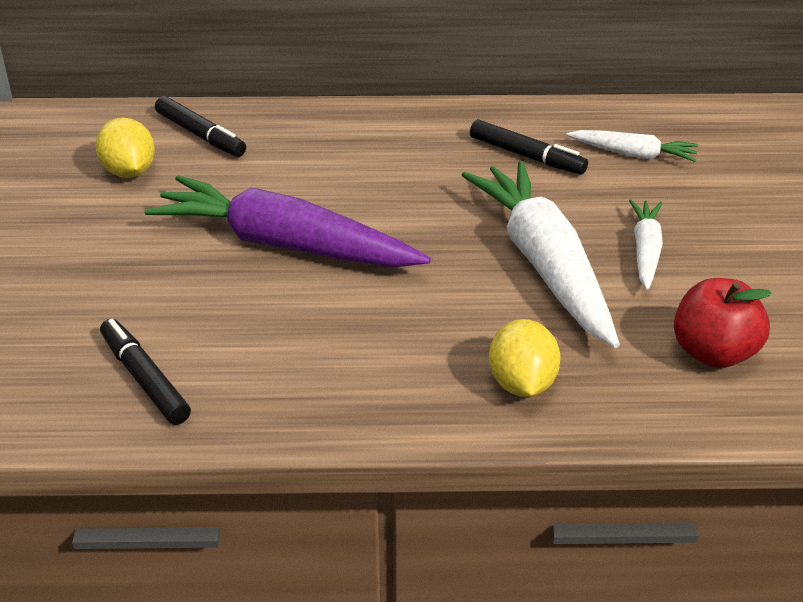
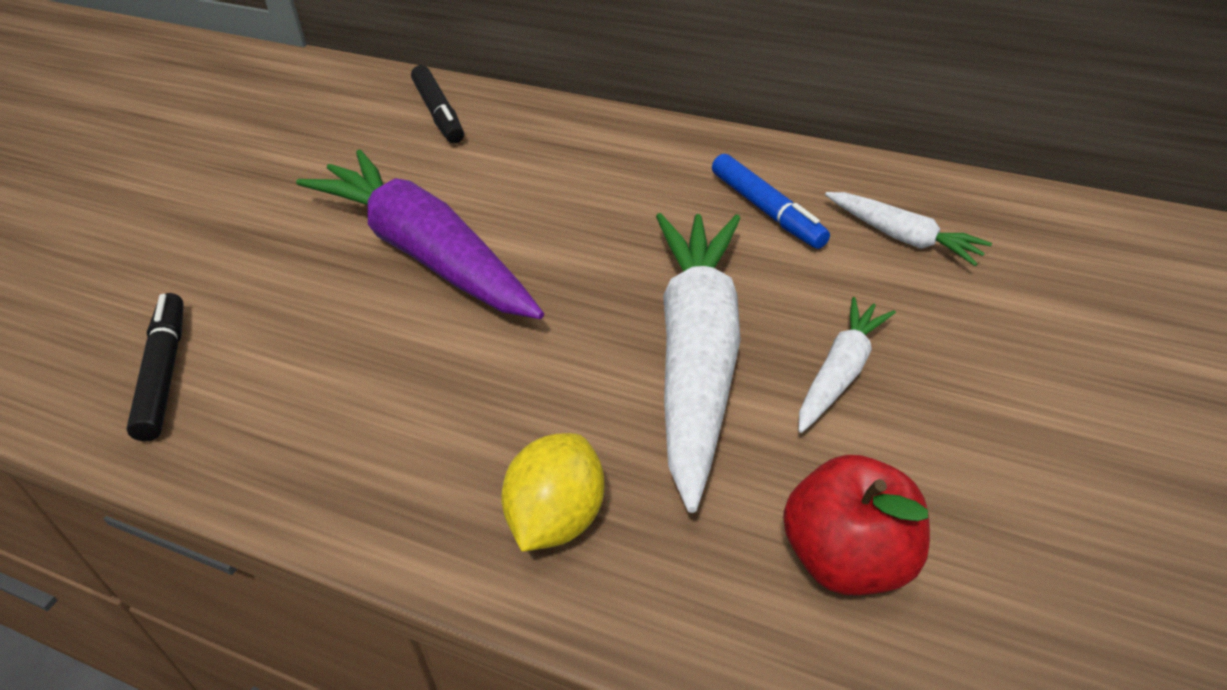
camera: 25 degrees right, 5 degrees up
(129, 171) = (343, 137): yellow lemon -> none
(526, 156) = (766, 210): black marker -> blue marker

